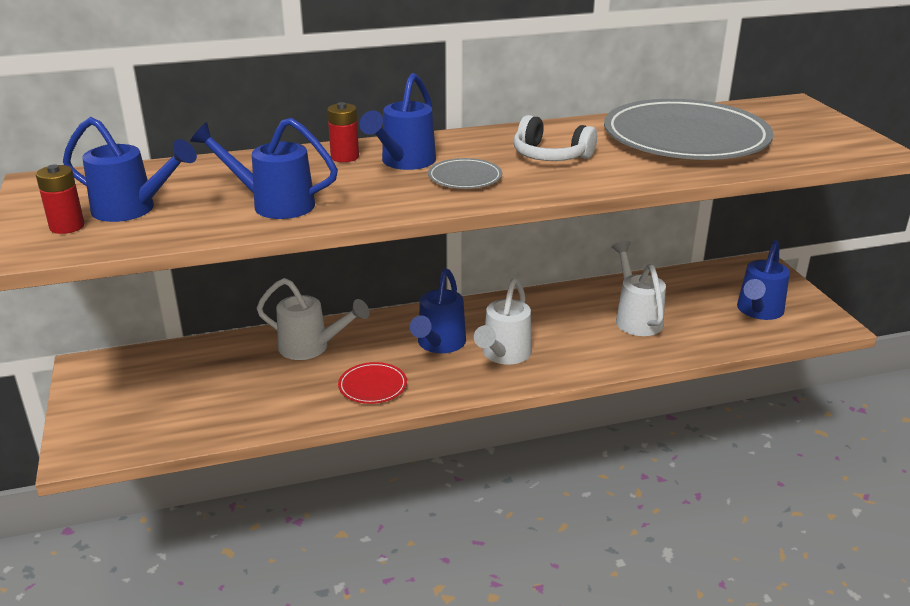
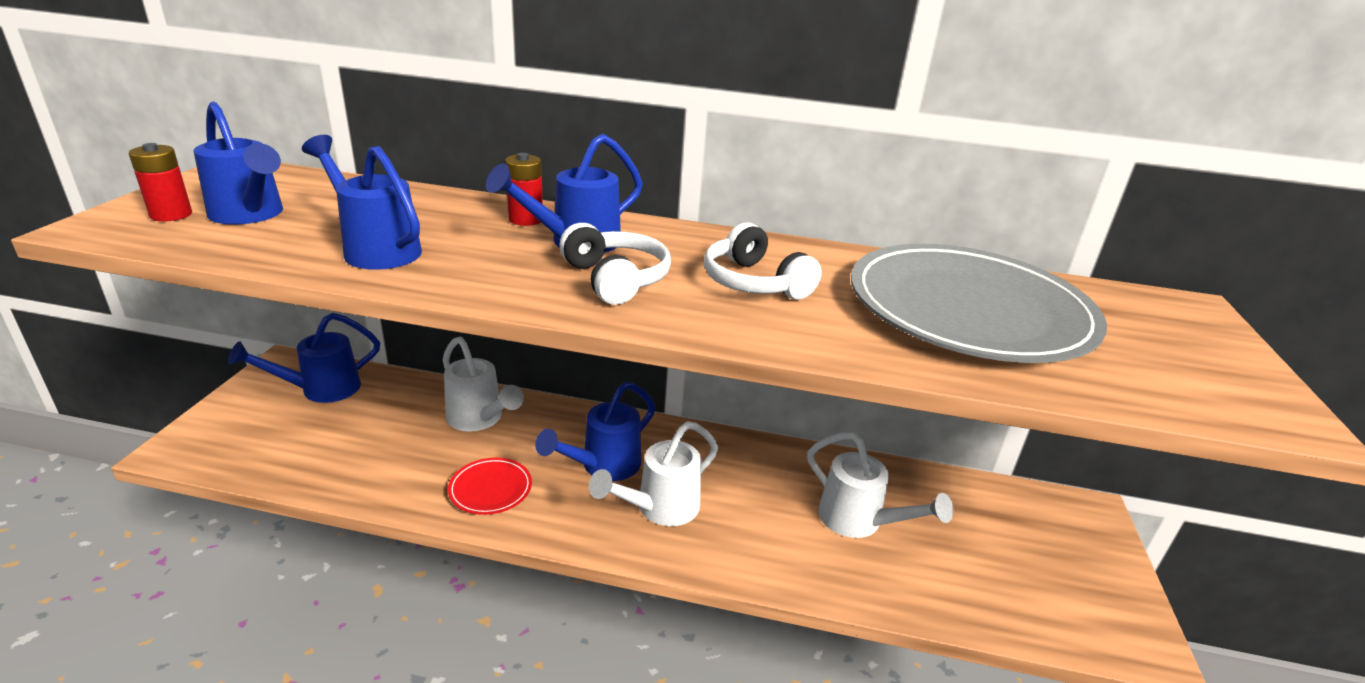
camera: 25 degrees right, 0 degrees up
(465, 177) = (615, 279): grey plate -> white headphones
(635, 318) = (859, 522): white watering can -> white watering can turned 120 degrees clockwise
(758, 312) = (1038, 580): blue watering can -> blue watering can (320, 390)

